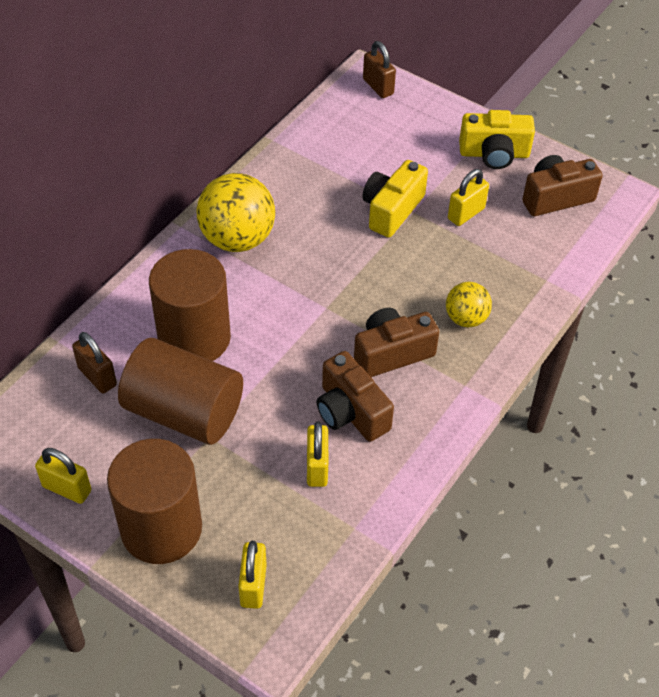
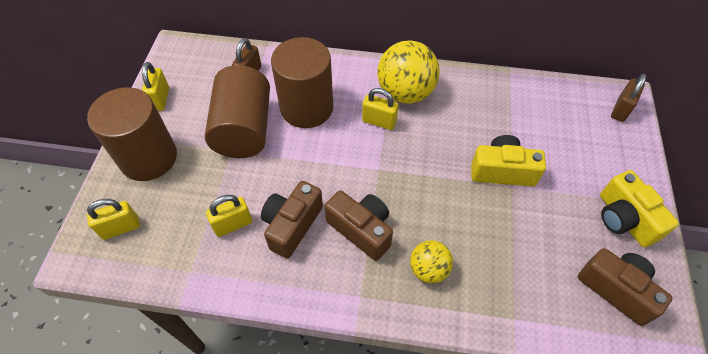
camera: 65 degrees right, 5 degrees up
(466, 213) = (539, 224): yellow padlock -> yellow padlock (379, 121)

